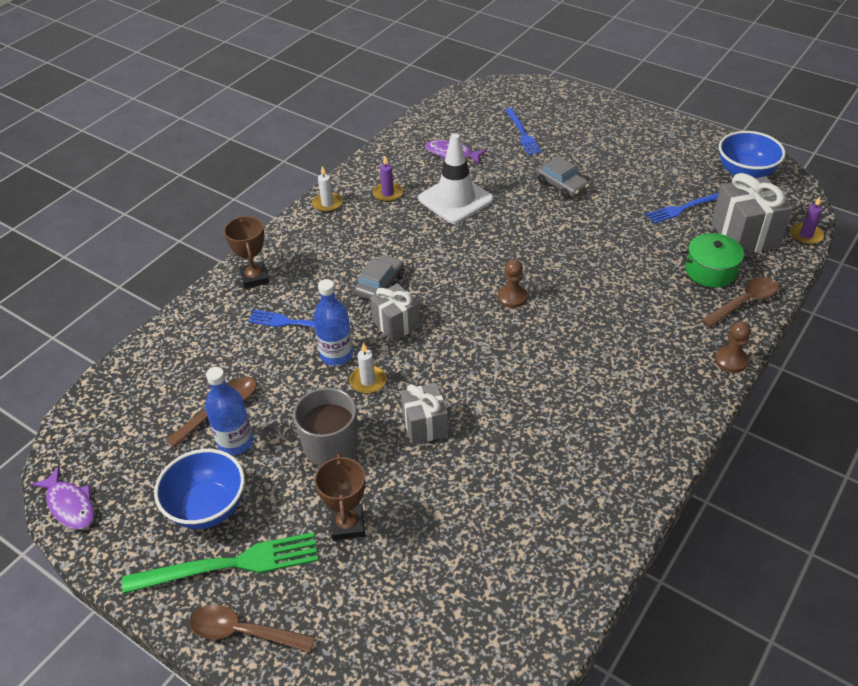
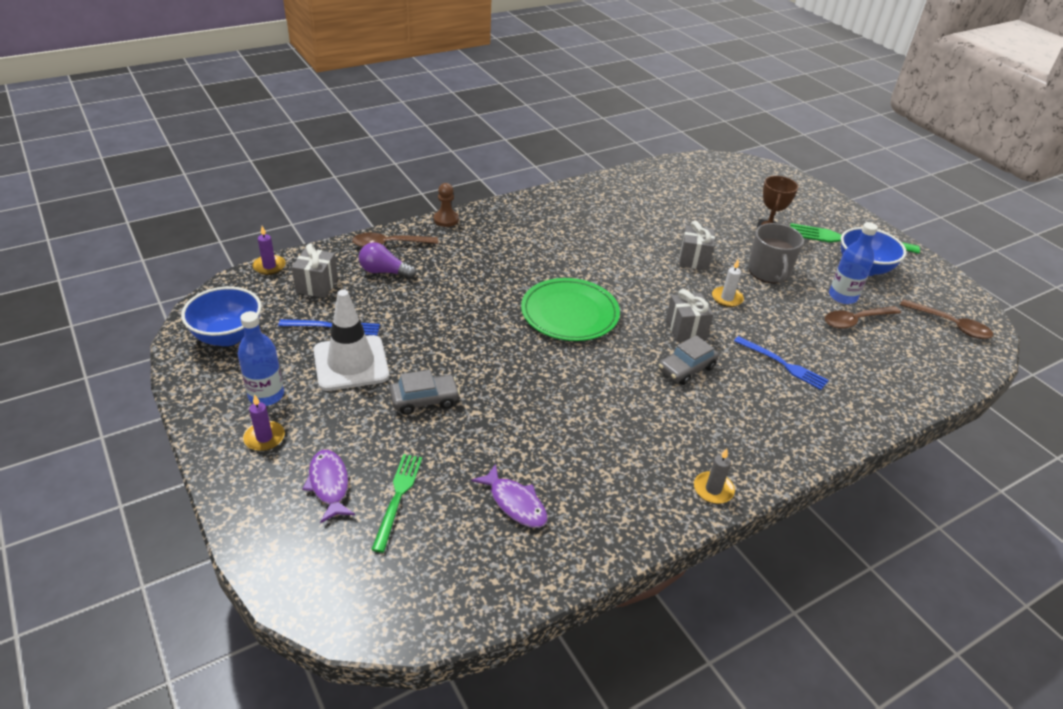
camera: 160 degrees left, 5 degrees down
(70, 505) = (969, 301): purple fish -> purple fish (329, 485)
(243, 632) = (840, 213): brown spoon -> brown spoon (950, 325)
(255, 278) = (818, 424): brown trophy -> none
(327, 204) = (713, 489): white candle -> grey candle
(336, 355) = (748, 325): blue bottle -> blue bottle (266, 395)
(387, 194) = (631, 473): purple candle -> purple candle (264, 438)
(455, 199) = (555, 432): white traffic cone -> white traffic cone (351, 363)
(512, 297) = (569, 313): brown pawn -> green plate
(522, 133) = (398, 497): blue fork -> green fork
(561, 186) = (424, 400): grey car -> grey car turned 90 degrees clockwise
(710, 271) = (384, 272): green pot -> purple light bulb
(745, 235) = (317, 285): grey gift -> grey gift, size x0.63

